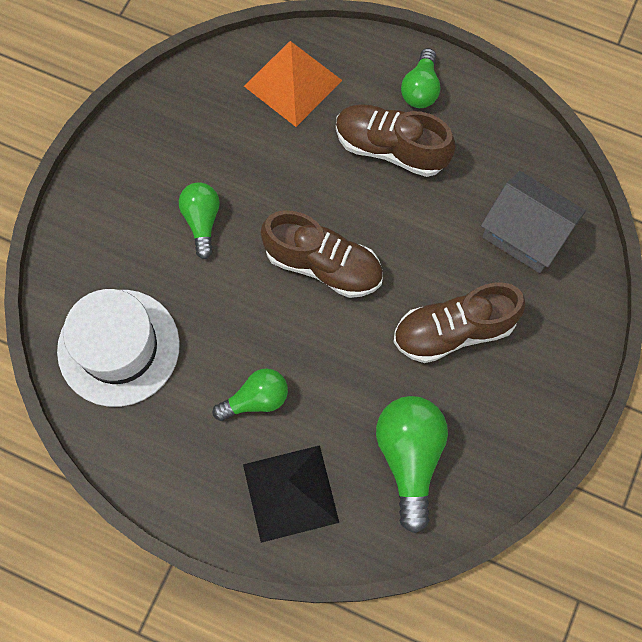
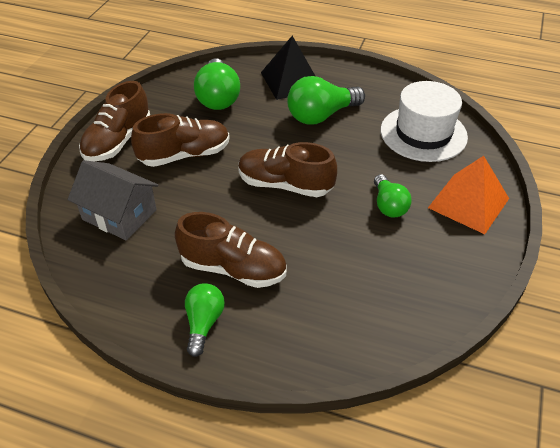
camera: 175 degrees right, 25 degrees down
(256, 399) = (321, 115): green light bulb -> green light bulb, size x1.61
(292, 83) = (334, 319): orange pyramid -> orange pyramid (468, 203)
(549, 367) = (118, 141): none -> brown shoe

